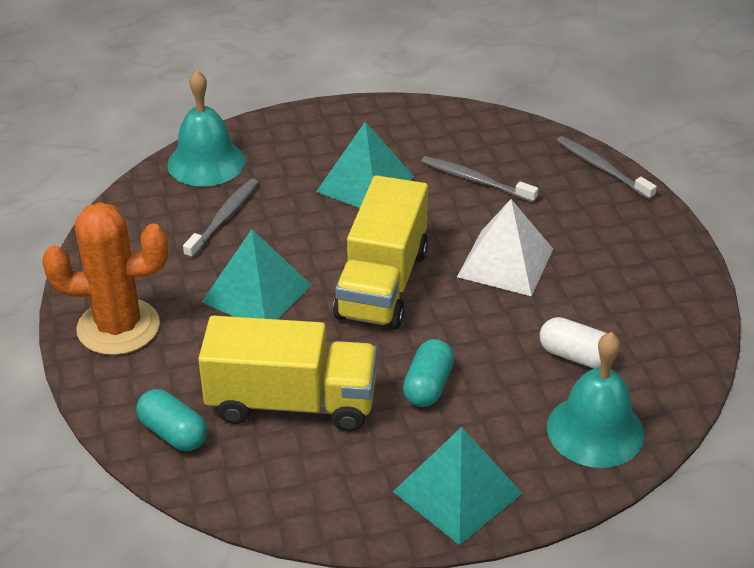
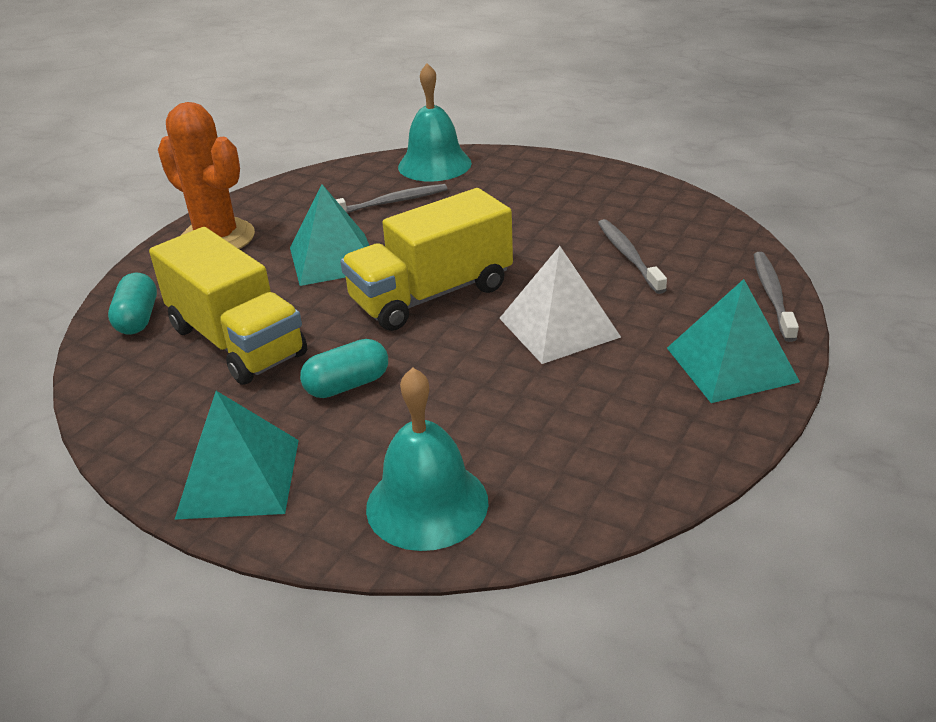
camera: 45 degrees right, 5 degrees down
(365, 184) = (529, 222): turquoise pyramid -> turquoise pyramid (731, 364)
(576, 356) = (507, 432): white capsule -> none

